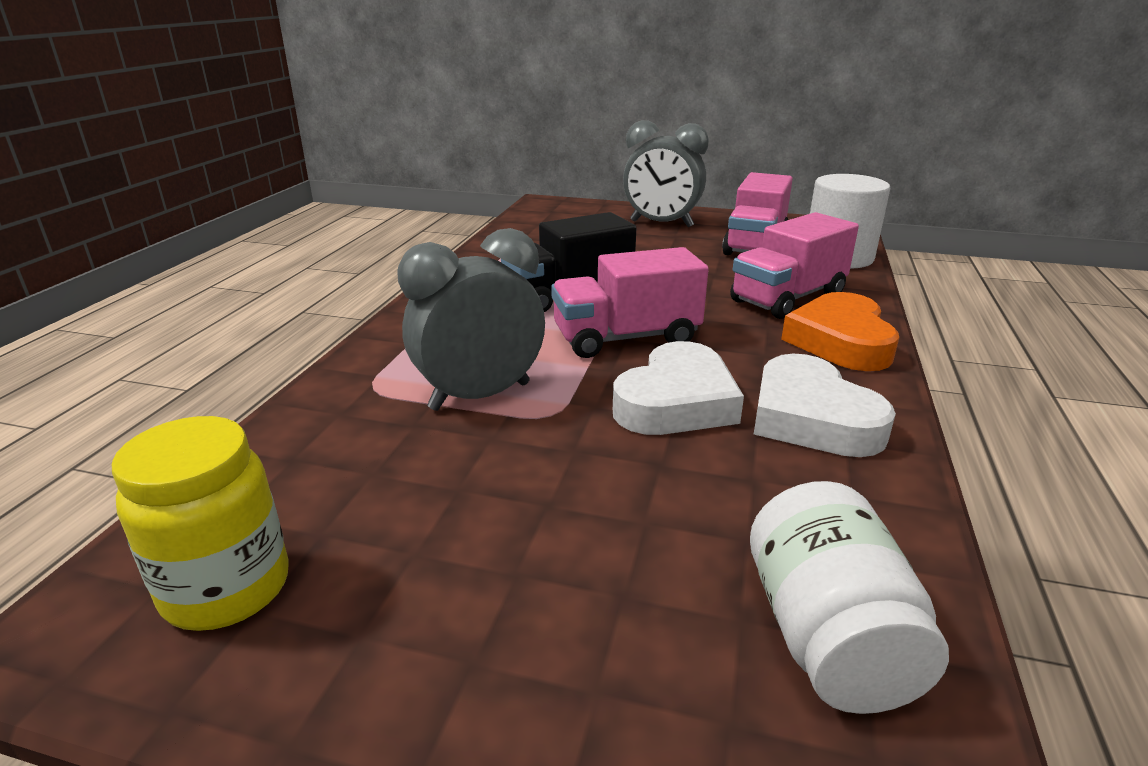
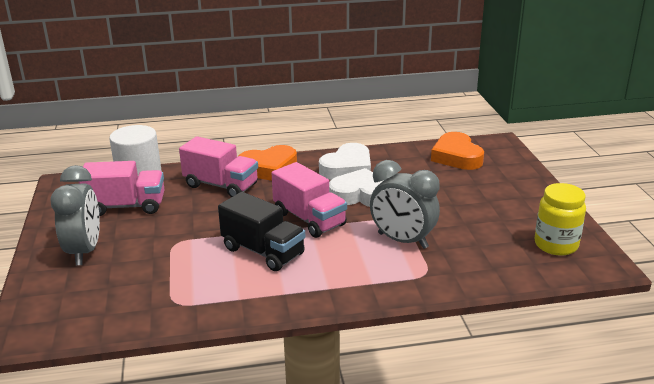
camera: 115 degrees left, 0 degrees up
(827, 636) = (456, 156): white jar -> orange heart

